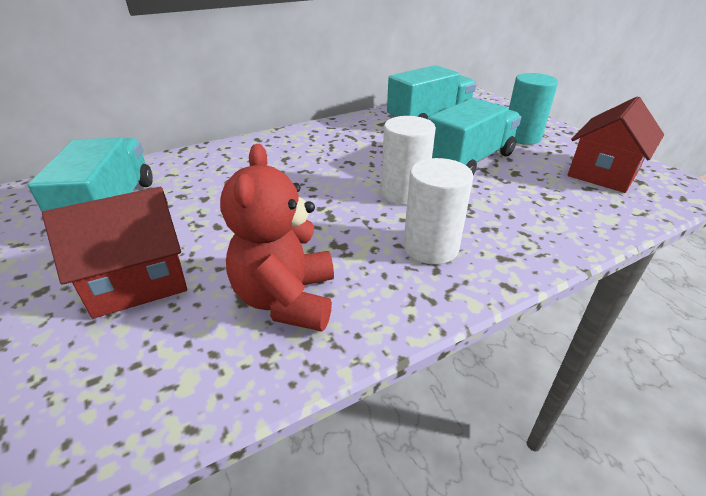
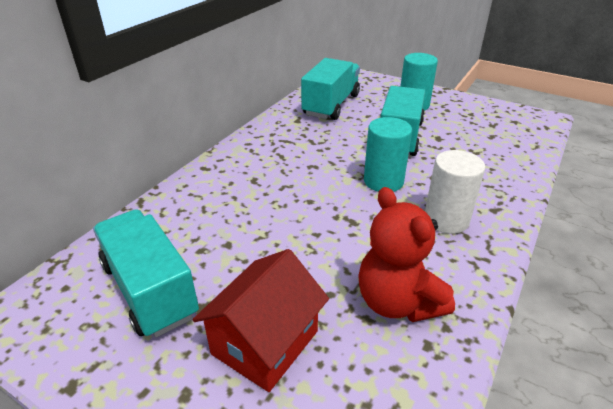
camera: 30 degrees left, 0 degrees up
(404, 193) = (383, 181): white cylinder -> turquoise cylinder
(603, 173) = (489, 121): red house -> none

